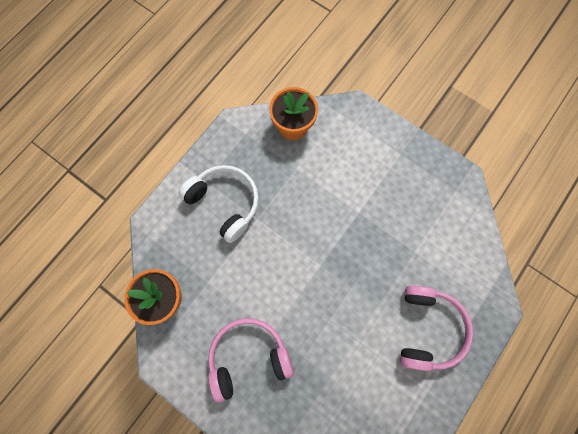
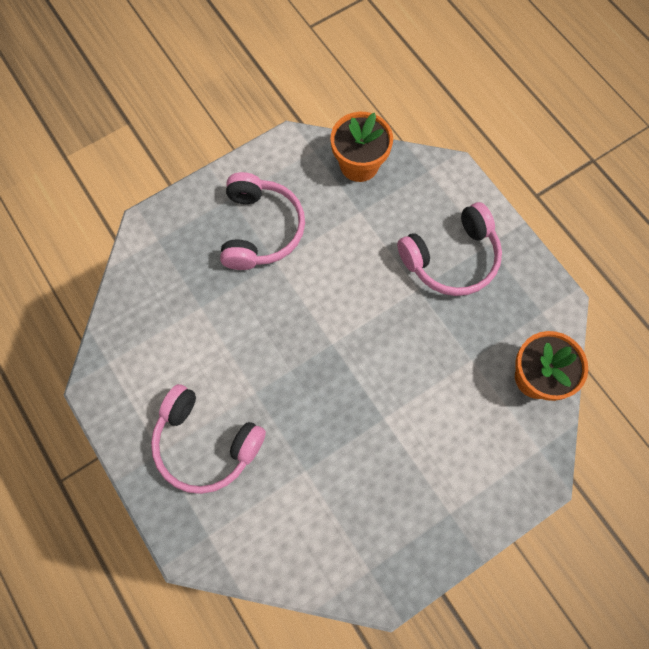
camera: 110 degrees right, 5 degrees down
(225, 203) = (451, 258): white headphones -> pink headphones

